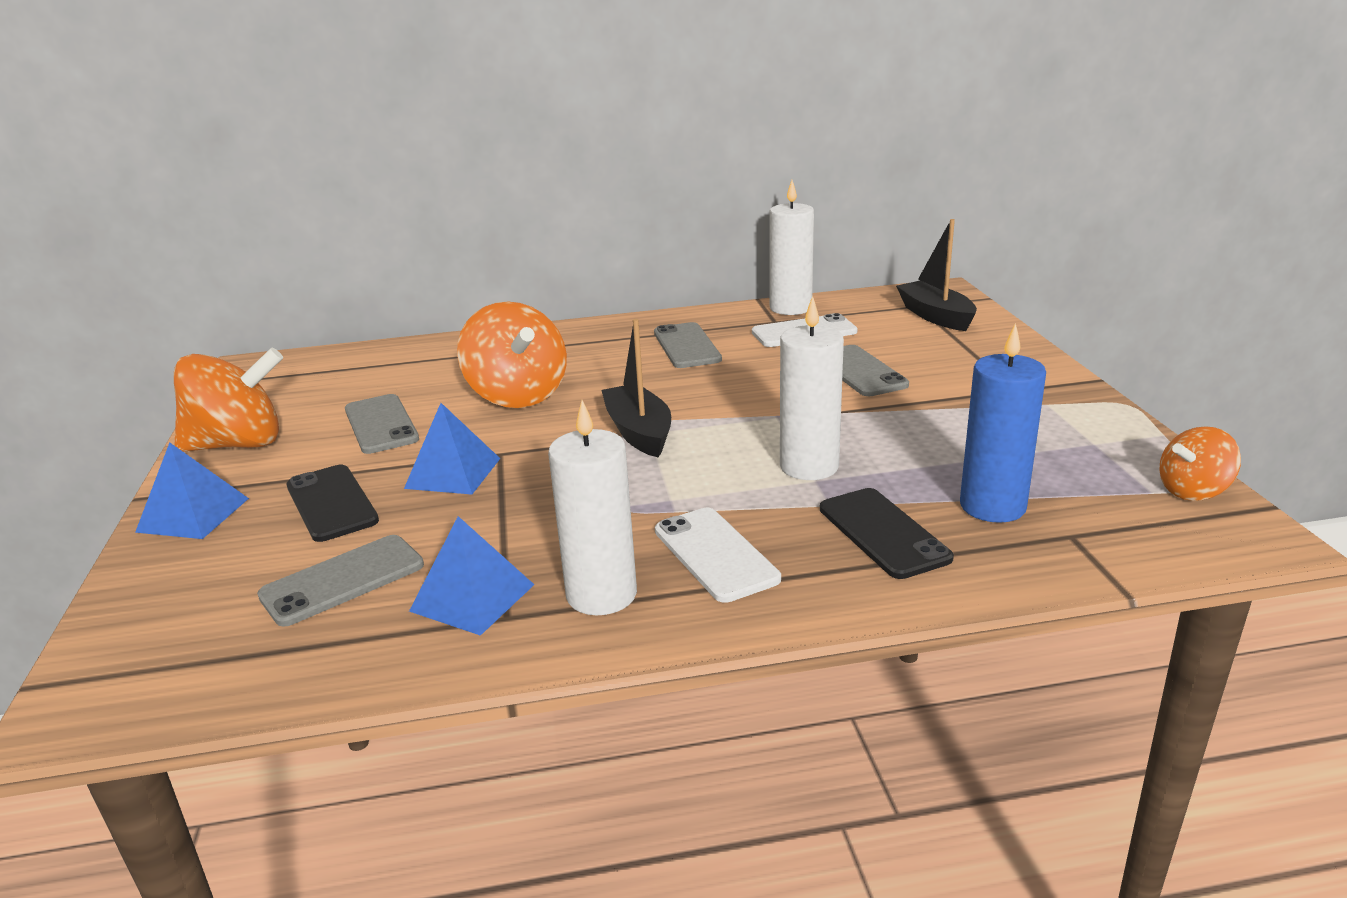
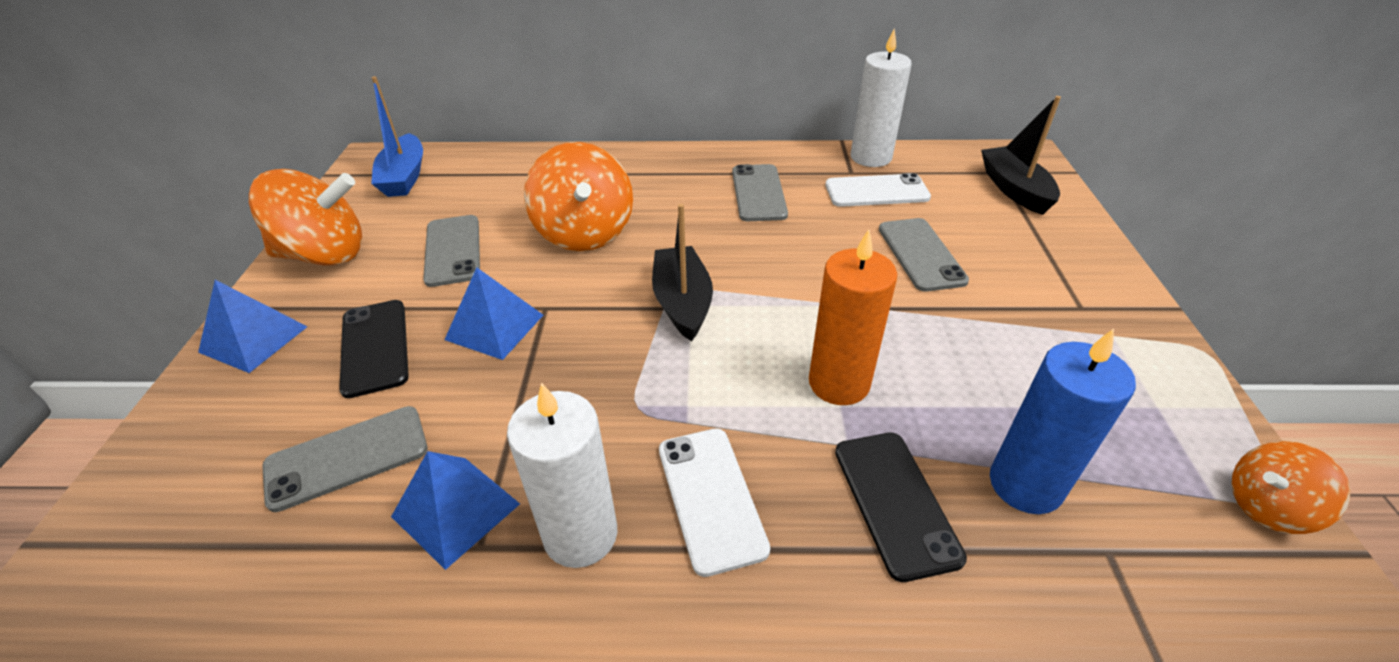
camera: 10 degrees right, 15 degrees up
(297, 376) = (404, 177): none -> blue boat
(809, 466) = (839, 383): white candle -> orange candle

